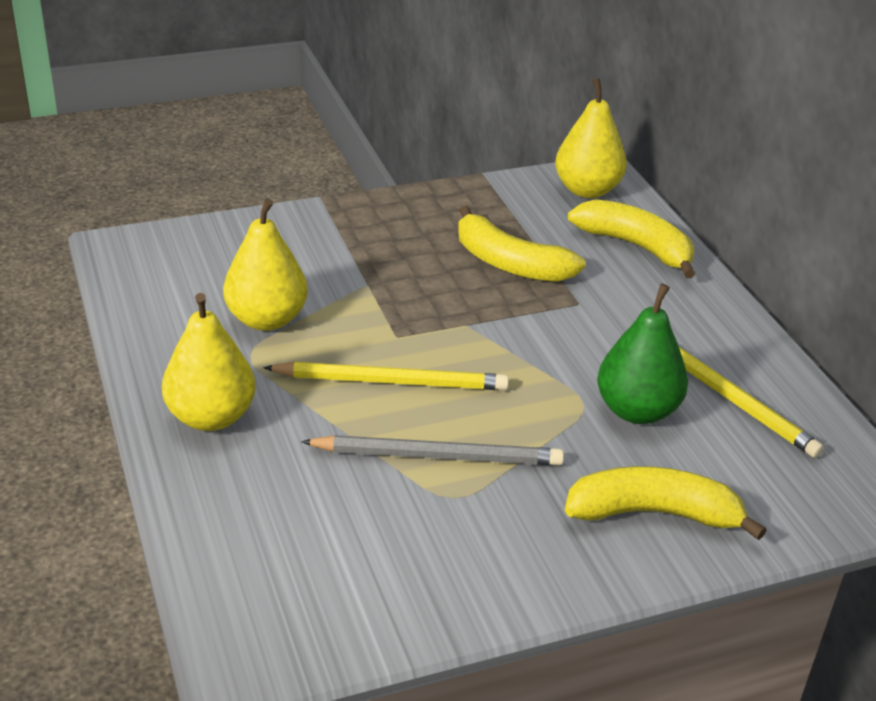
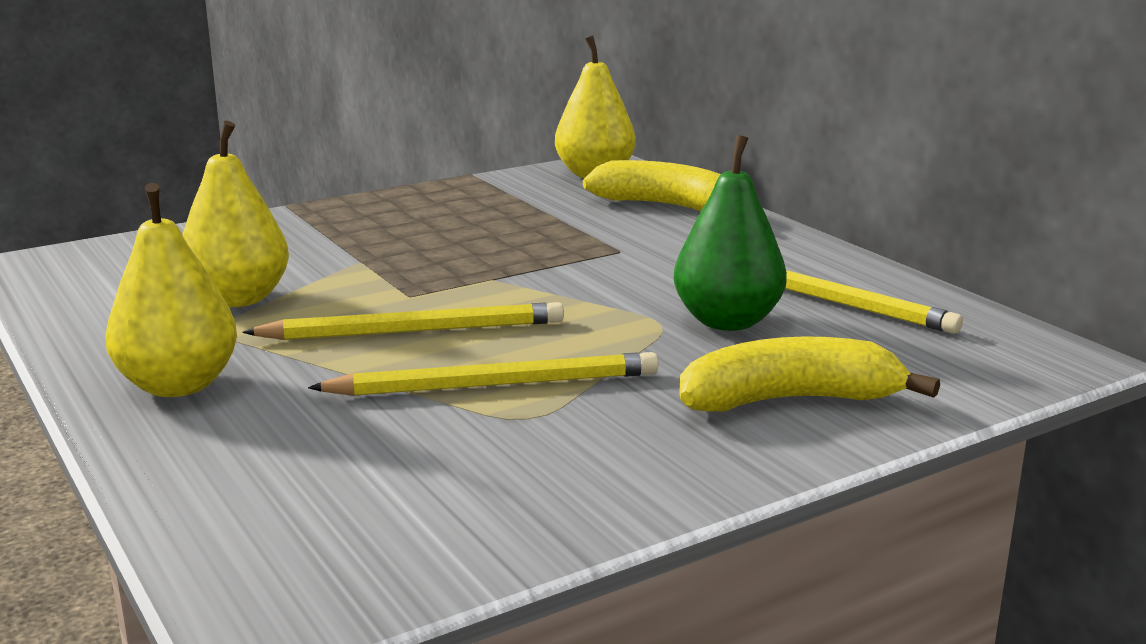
camera: 10 degrees left, 15 degrees down
(437, 456) = (493, 384): grey pencil -> yellow pencil
(510, 263) = (527, 230): yellow banana -> none

